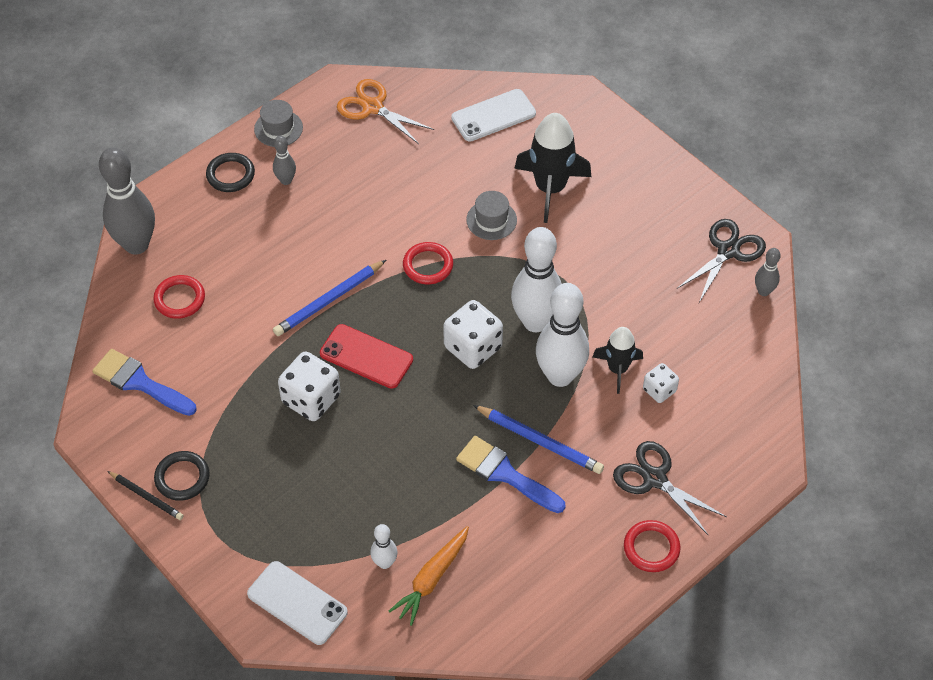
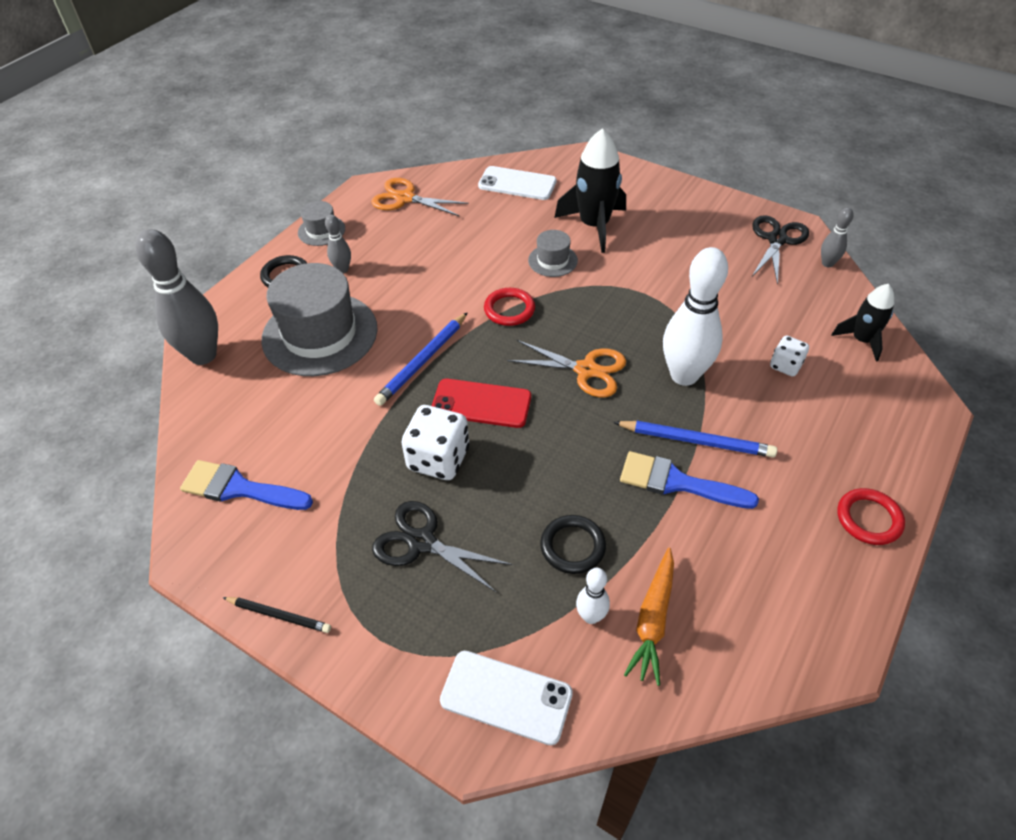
camera: 15 degrees left, 5 degrees down
(179, 299) = (263, 395): red ring -> none
(182, 478) = (317, 581): black ring -> black ring (572, 546)
(245, 248) = (320, 334): none -> grey hat
(473, 347) = (586, 370): white dice -> orange scissors
(493, 116) = (517, 184): white phone -> white phone turned 60 degrees clockwise
(535, 322) = (636, 334): white bowling pin -> none
(617, 369) = (735, 356): black rocket -> black rocket (861, 340)
(655, 479) = (830, 448): black scissors -> black scissors (422, 542)

